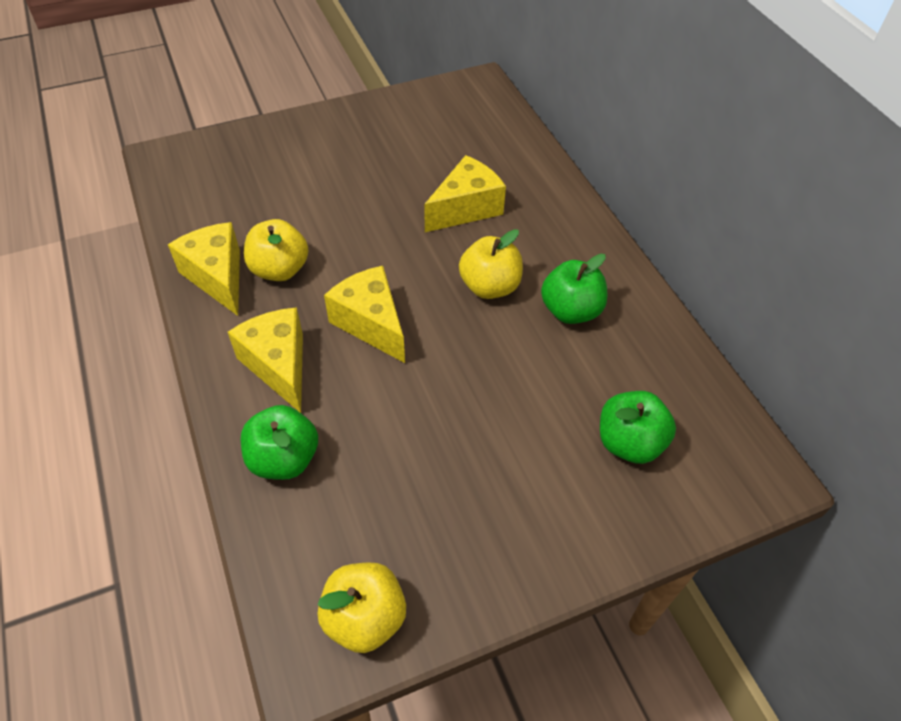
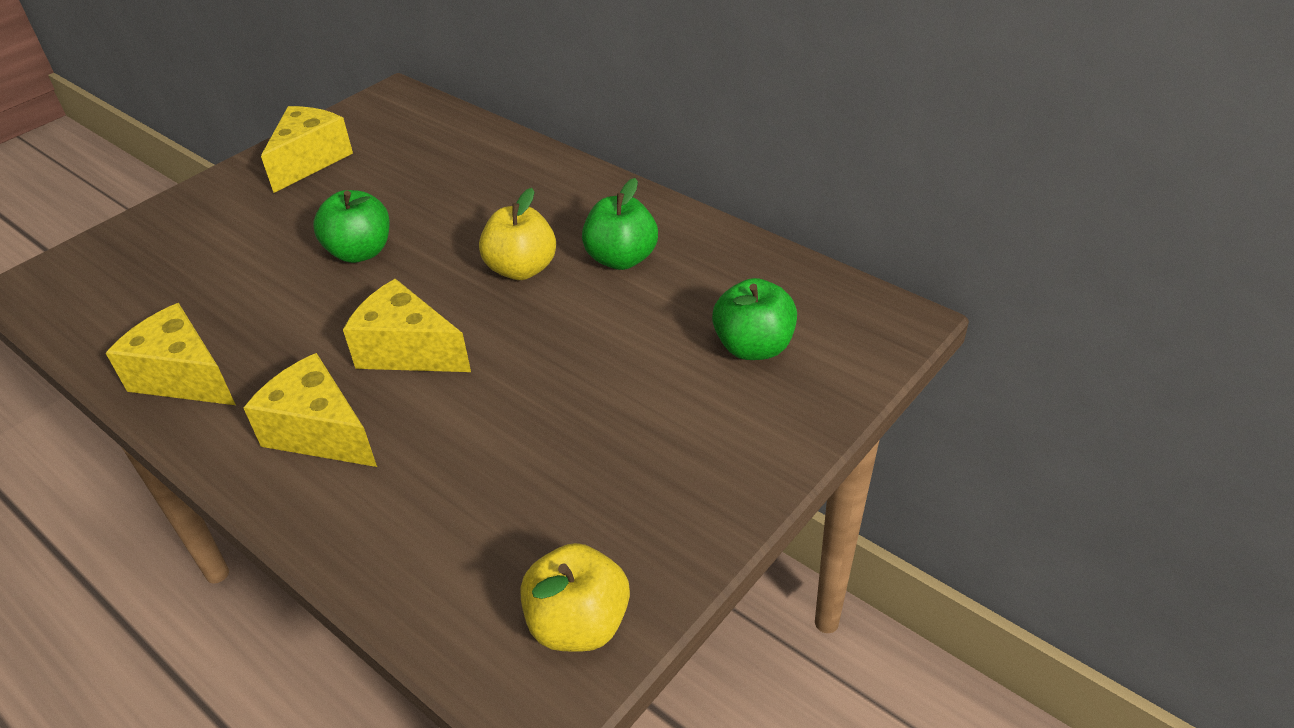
camera: 25 degrees left, 10 degrees down
(280, 269) = (261, 341): yellow apple -> none
(284, 459) = (385, 518): green apple -> green apple (360, 252)
(466, 208) = (449, 209): yellow cheese -> yellow cheese (310, 161)

